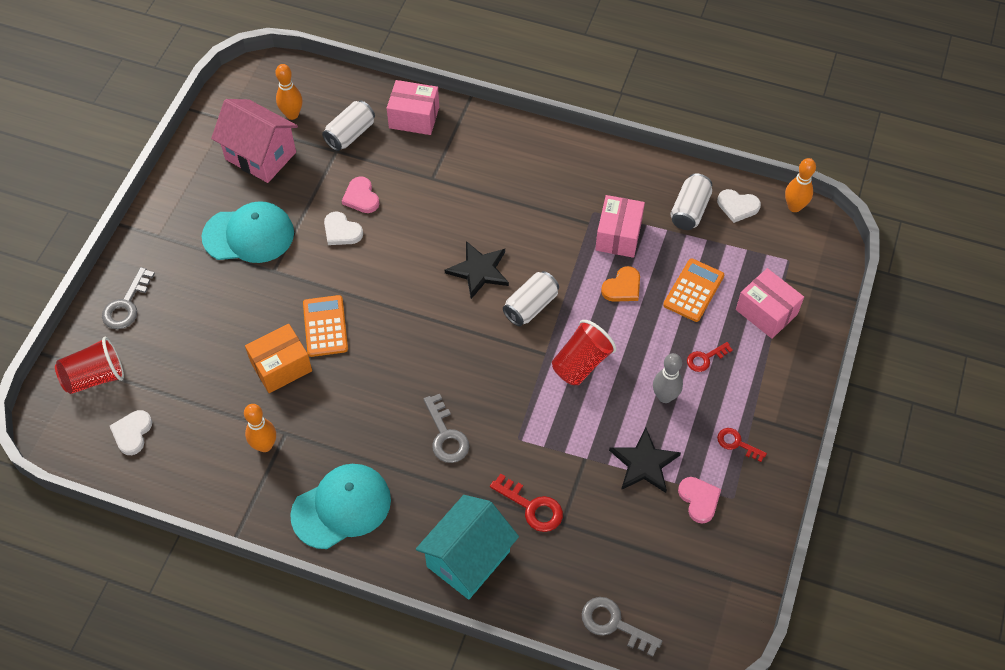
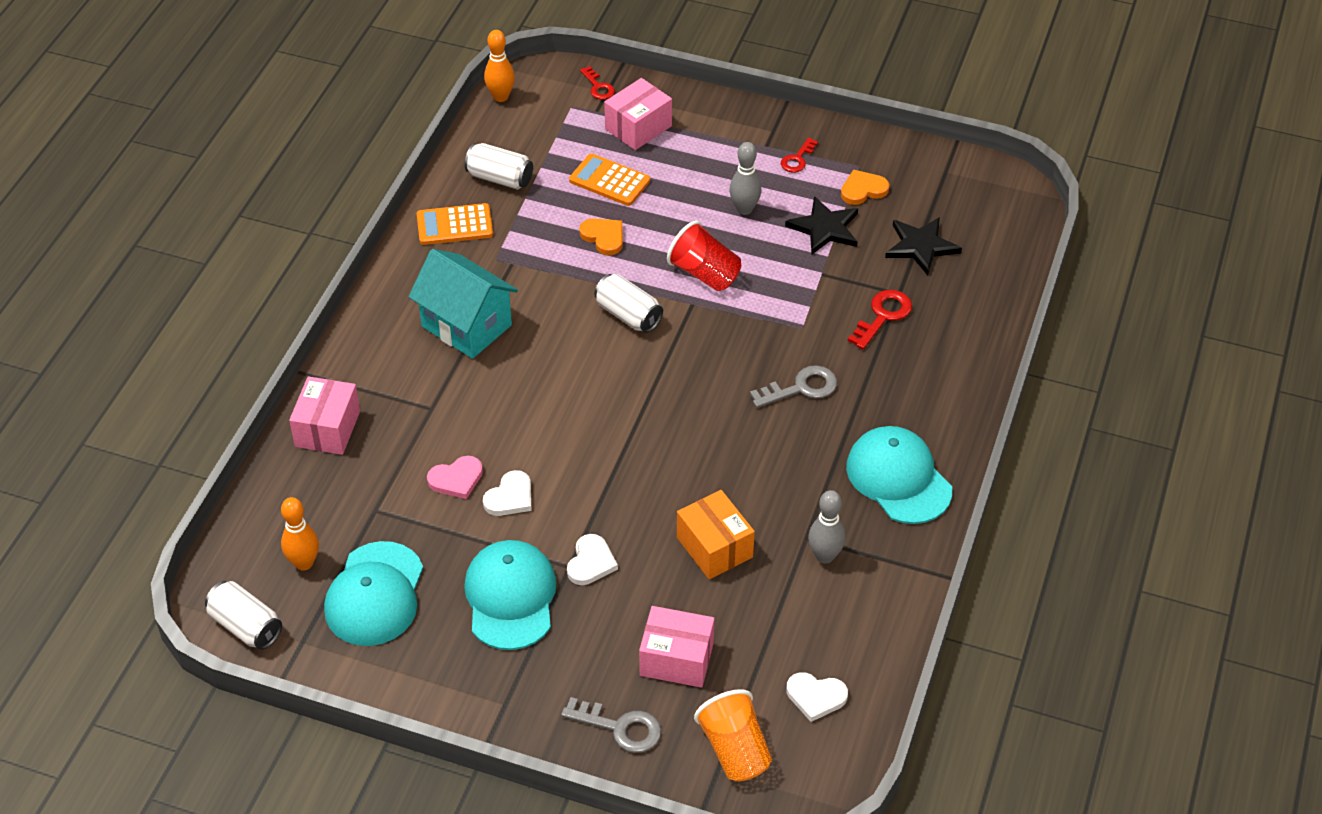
camera: 90 degrees left, 10 degrees down
(95, 377) = (734, 750): red cup -> orange cup
(260, 156) = (375, 594): pink house -> turquoise cap
(265, 445) = (825, 556): orange bowling pin -> grey bowling pin
(325, 326) = (655, 506): orange calculator -> orange calculator (454, 225)
(350, 134) = (348, 495): white can -> white can (246, 626)
(468, 559) = (948, 367): turquoise house -> turquoise house (466, 326)
(479, 270) = (576, 361): black star -> black star (921, 246)
(614, 624) = (1004, 256): grey key -> none
(618, 235) = (531, 238): pink box -> pink box (676, 659)
(699, 500) = (863, 190): pink heart -> orange heart
(705, 358) = (696, 176): red key -> red key (598, 87)
(737, 206) = (497, 140): white heart -> white heart (591, 562)

